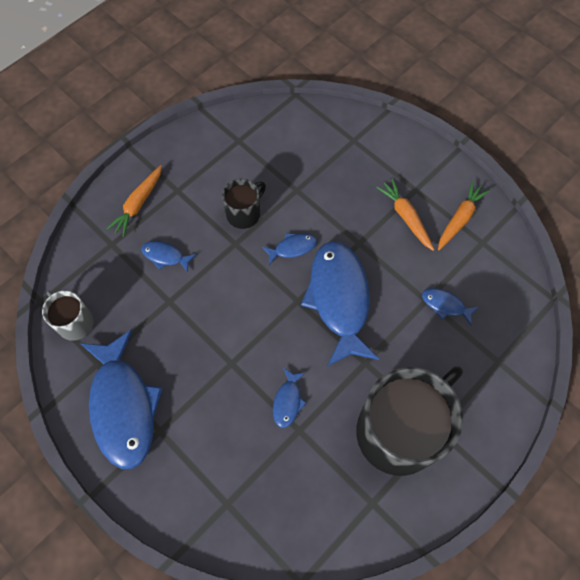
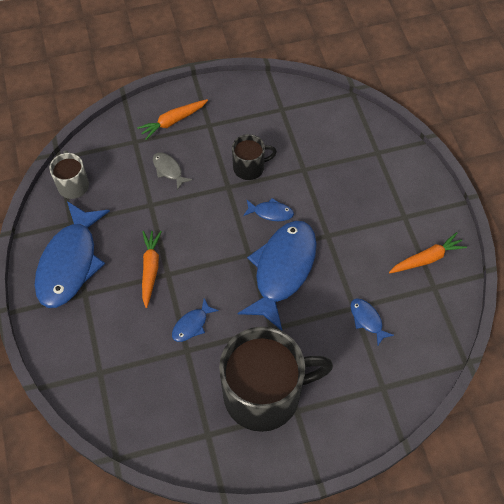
camera: 30 degrees right, 5 degrees down
(165, 256) = (168, 170): blue fish -> grey fish
(406, 217) = (381, 234): orange carrot -> orange carrot (150, 269)

